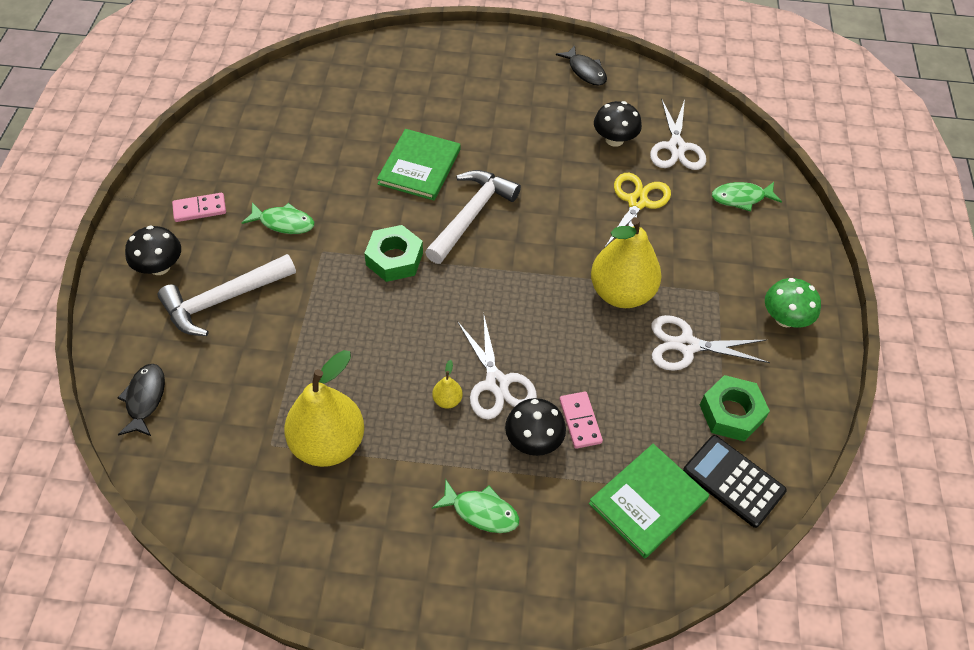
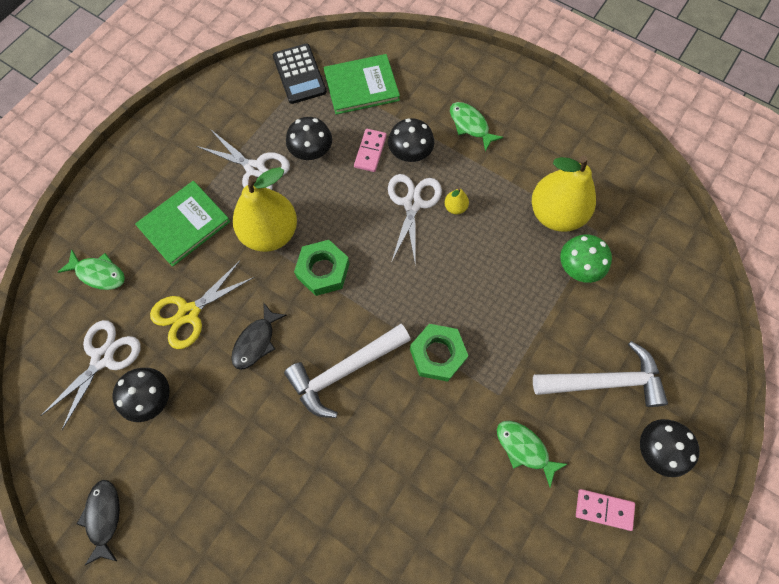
camera: 150 degrees left, 15 degrees up
(145, 399) = (688, 312): black fish -> black fish (256, 341)
(419, 167) = (361, 458): green book -> green book (184, 224)
(644, 391) = (311, 151): none -> black mushroom
(731, 413) = (265, 112): green nut -> green nut (323, 271)
(785, 318) = (167, 156): green mushroom -> green mushroom (578, 267)

